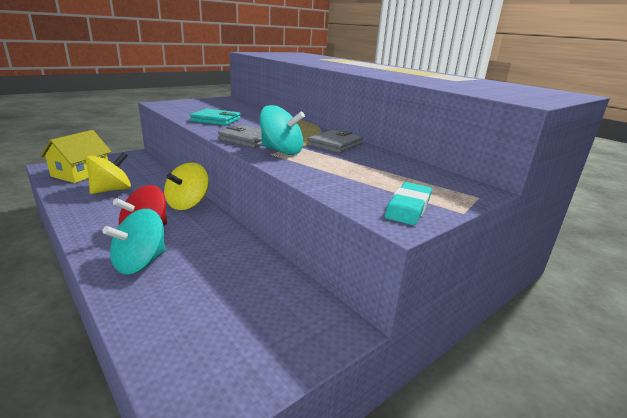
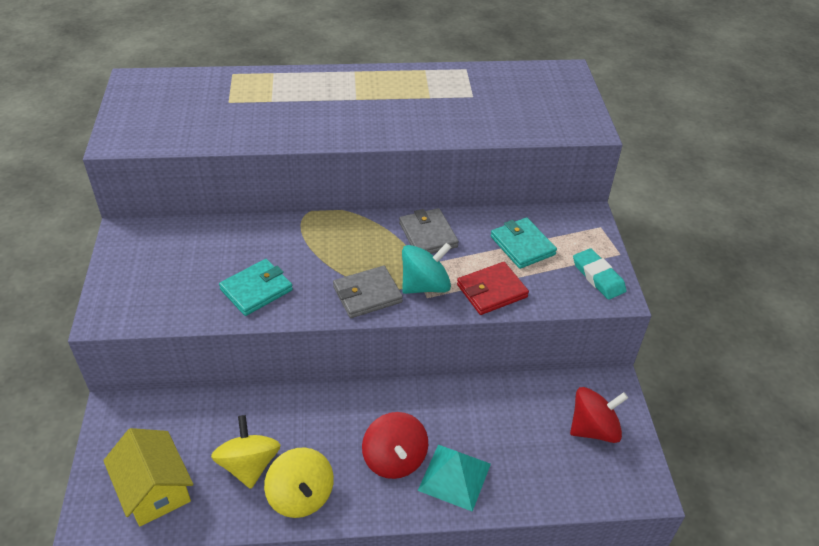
camera: 55 degrees left, 20 degrees up
(140, 263) = (454, 477): turquoise spinning top -> turquoise pyramid
(188, 204) = (345, 403): yellow spinning top -> yellow spinning top (301, 496)
(262, 332) = (593, 429): none -> red spinning top
(310, 170) = (491, 291): none -> red wallet
(384, 171) = (522, 245): none -> turquoise wallet

